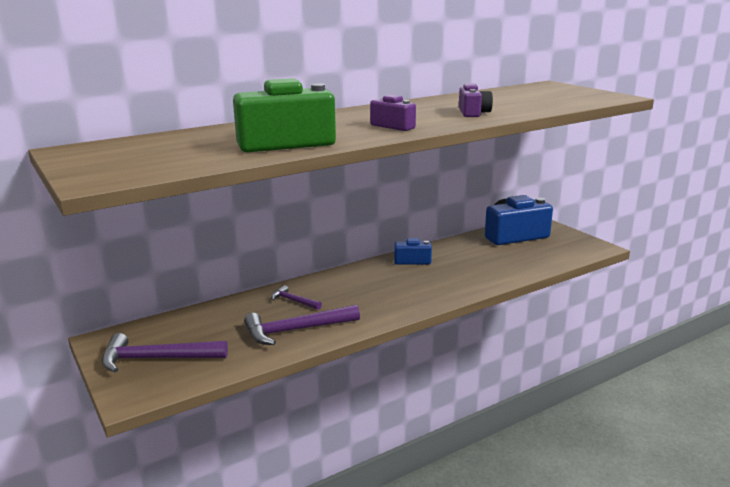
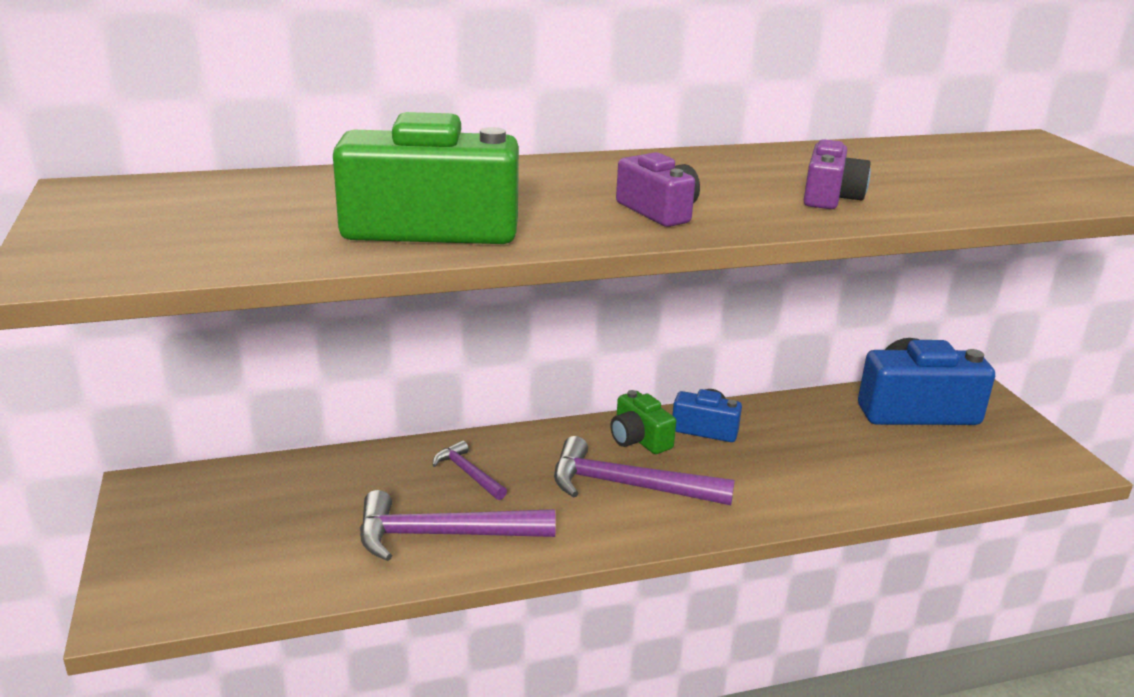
camera: 15 degrees right, 5 degrees up
(156, 359) = (204, 543): purple hammer -> purple hammer (628, 485)
(379, 270) = (639, 439): none -> green camera

